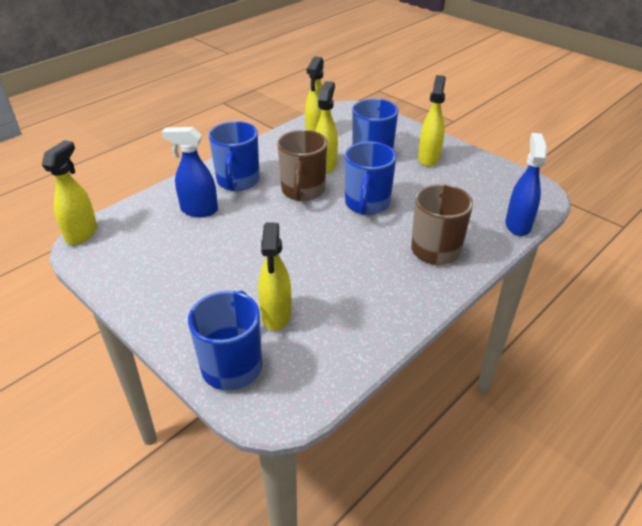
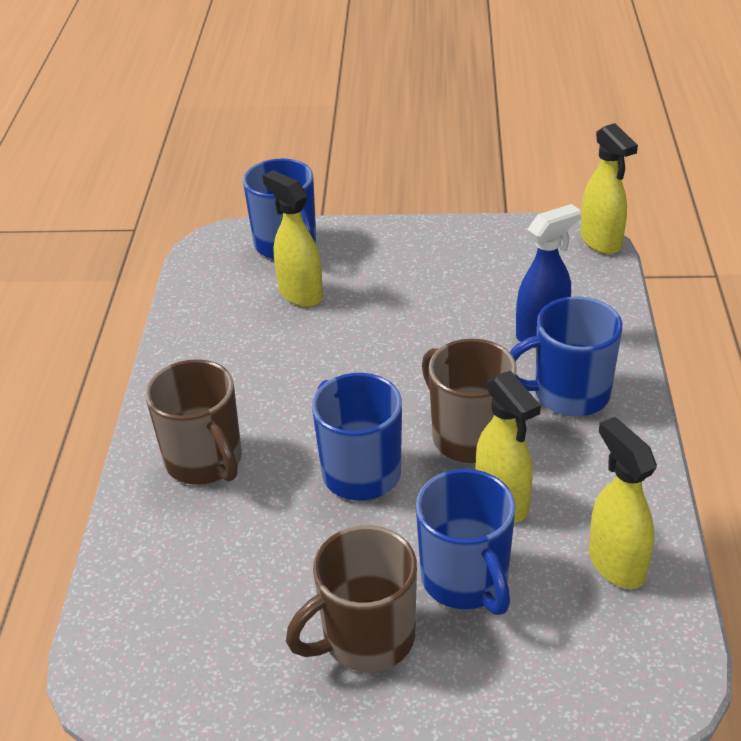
camera: 140 degrees right, 0 degrees up
(238, 181) = (568, 394): blue mug -> blue mug turned 60 degrees counterclockwise
(429, 158) = (366, 639): yellow spray bottle -> brown mug
(517, 225) = (116, 576): blue spray bottle -> none

